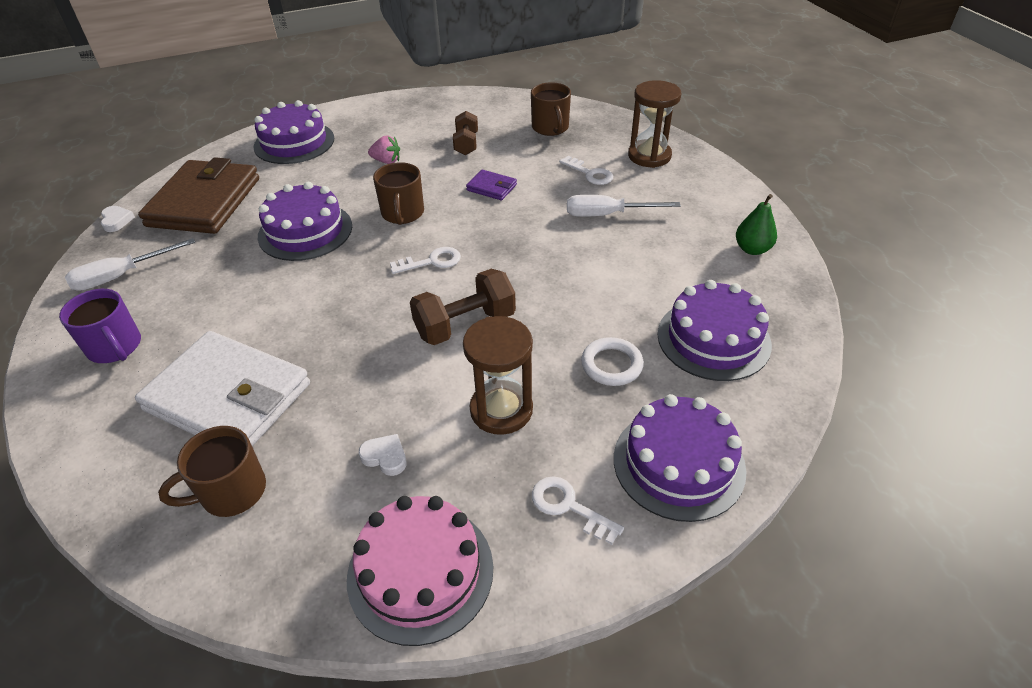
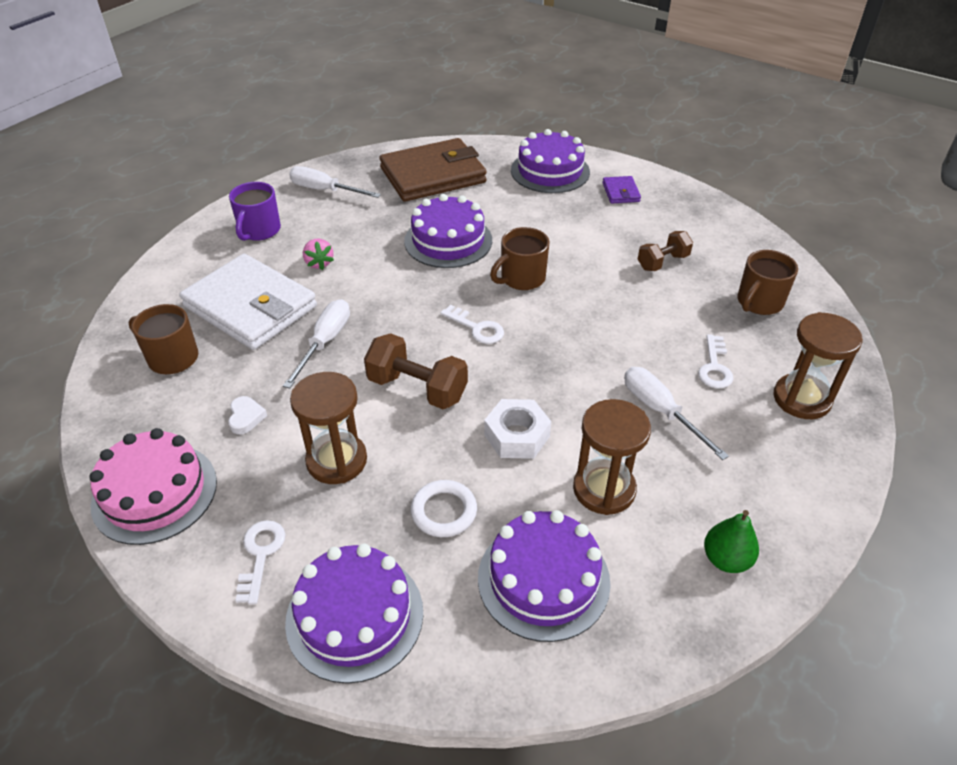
camera: 55 degrees right, 0 degrees up
(116, 221) = (376, 153): white heart -> none
(228, 397) = (250, 306): white wallet -> white wallet turned 45 degrees counterclockwise
(344, 360) = (325, 342): none -> white screwdriver
(386, 161) = (582, 231): pink strawberry -> pink strawberry (319, 263)
(491, 187) = (615, 311): purple wallet -> purple wallet (621, 192)
(568, 292) = (517, 435): none -> white nut
(655, 273) = (604, 489): none -> brown hourglass

